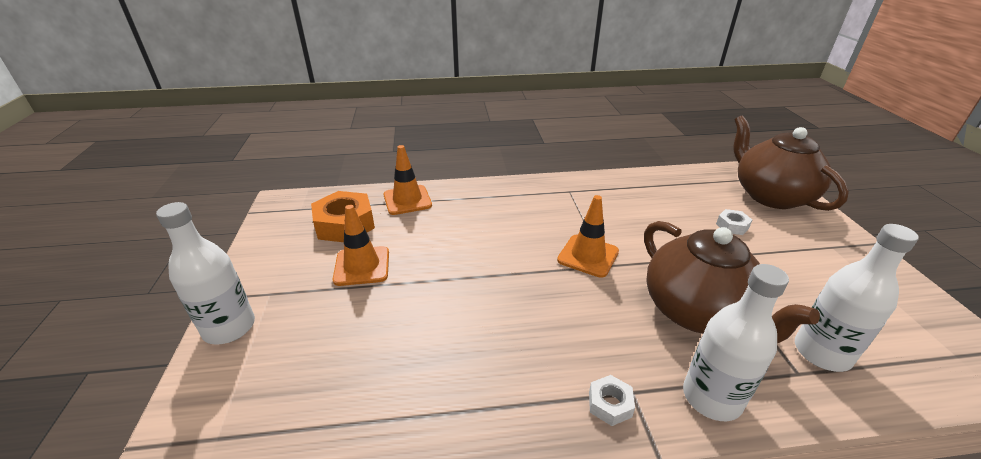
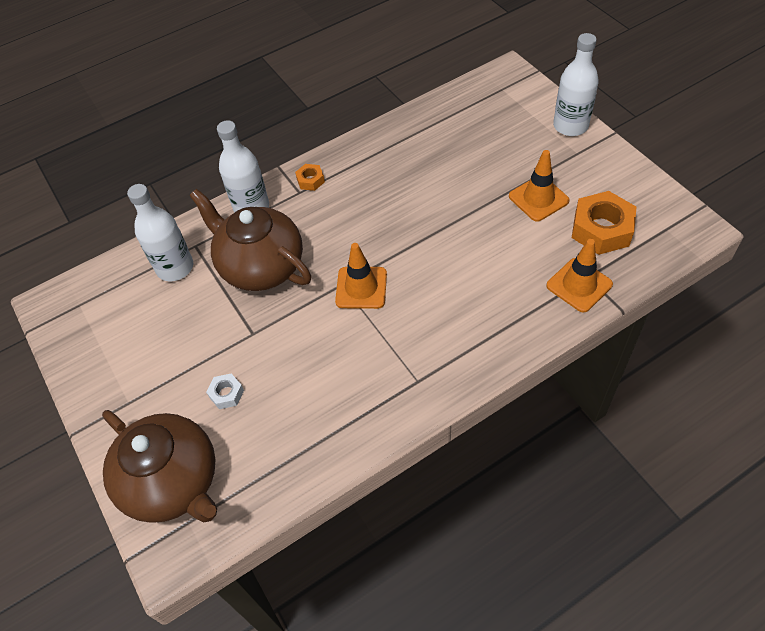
camera: 160 degrees right, 20 degrees up
(609, 404) = (310, 180): white nut -> orange nut

